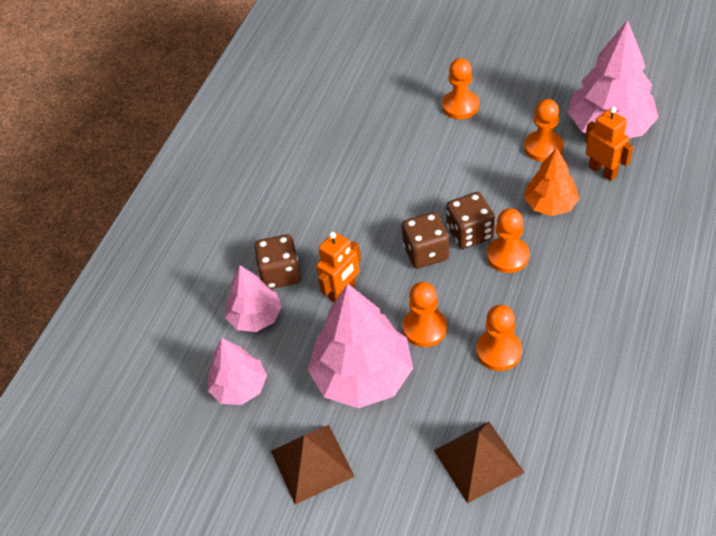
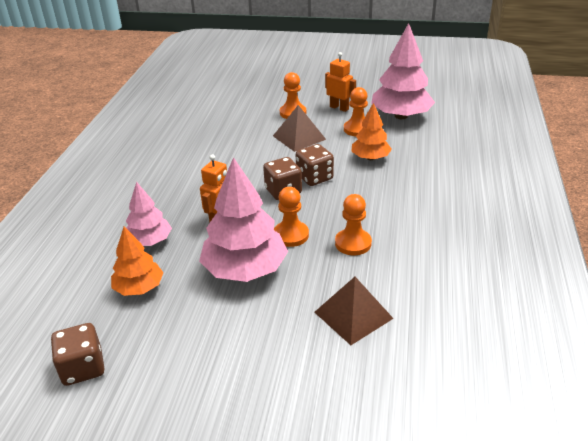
camera: 15 degrees left, 15 degrees down
(239, 387) = (139, 288): pink tree -> orange tree
(280, 274) = (168, 213): brown dice -> brown dice (83, 368)
(312, 463) = (209, 333): brown pyramid -> brown pyramid (299, 137)
(507, 256) = (346, 188): orange pawn -> none
(603, 171) = (403, 138): orange robot -> orange robot (339, 108)

